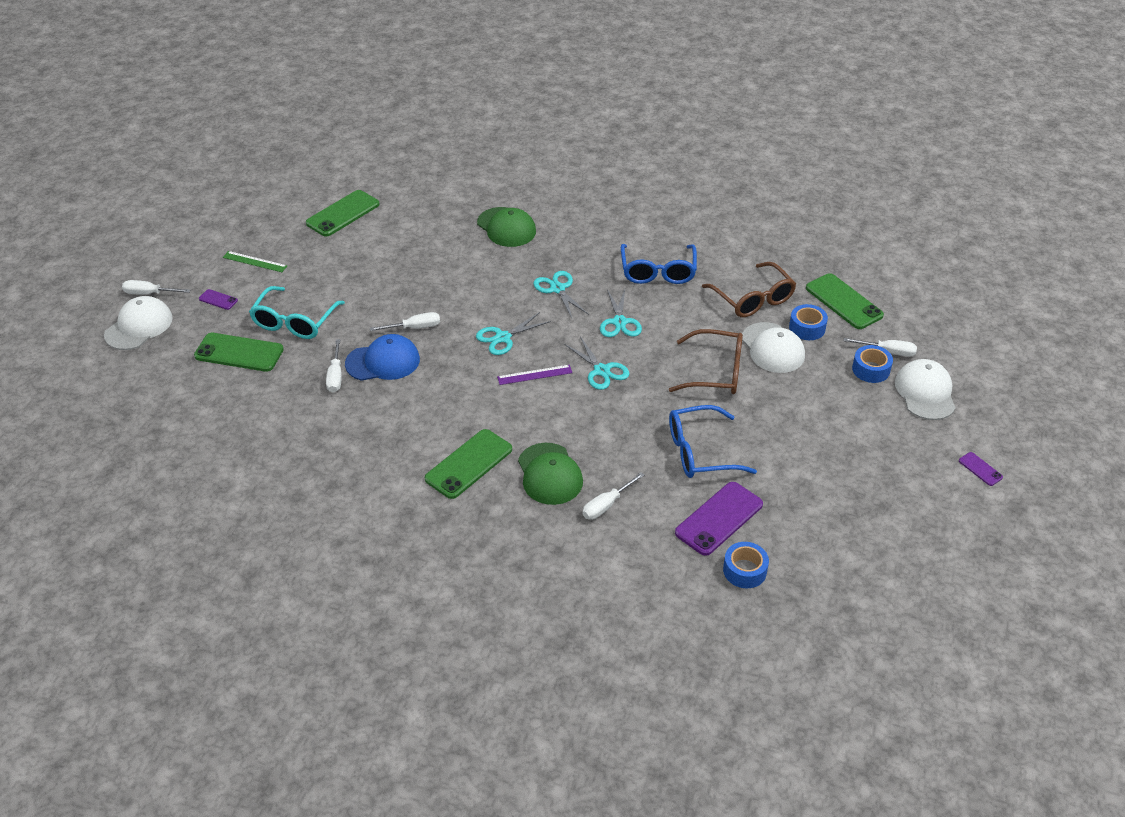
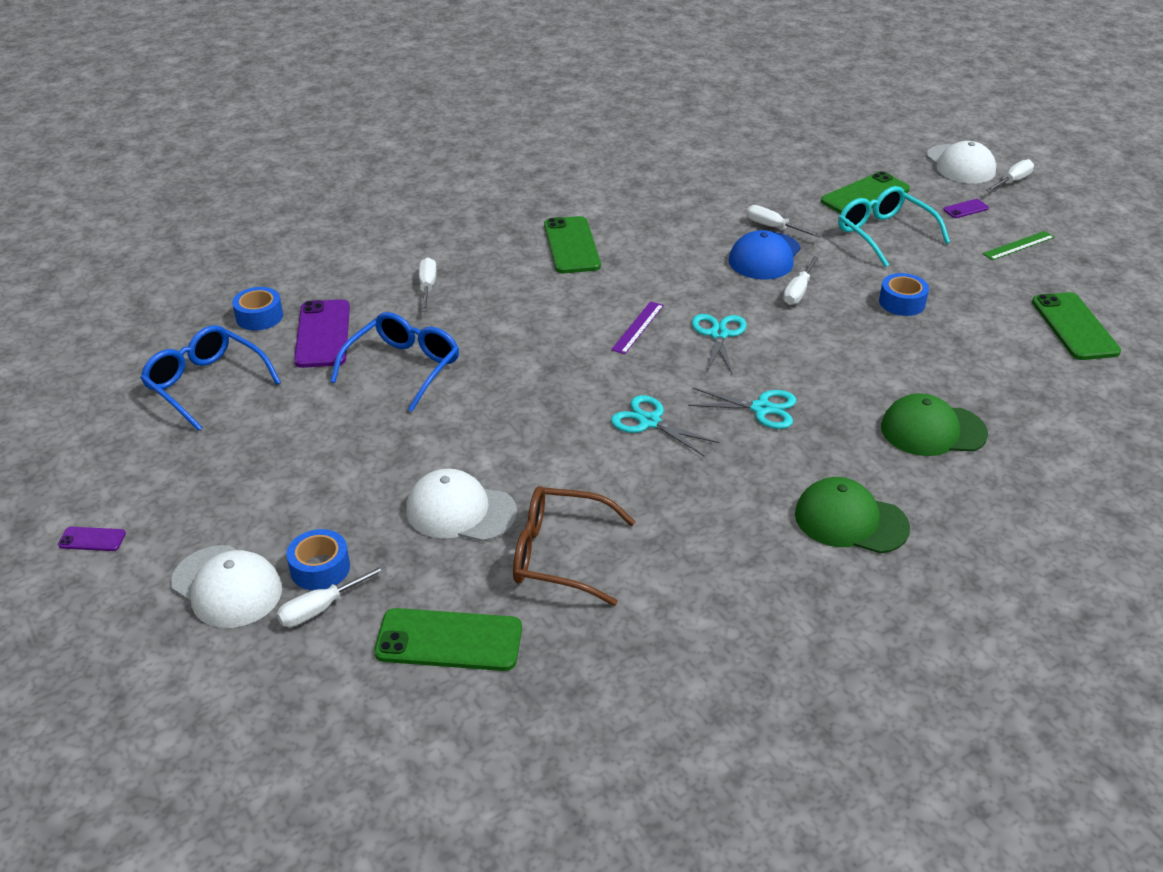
camera: 130 degrees right, 5 degrees down
(549, 474) = (502, 277): green cap -> green cap (850, 521)
(601, 371) = (589, 369): turquoise scissors -> none
(658, 271) = (708, 505): blue glasses -> blue glasses (206, 385)
(715, 372) = (486, 443): brown glasses -> none
(807, 328) = (452, 566): blue tape -> blue tape (902, 302)

